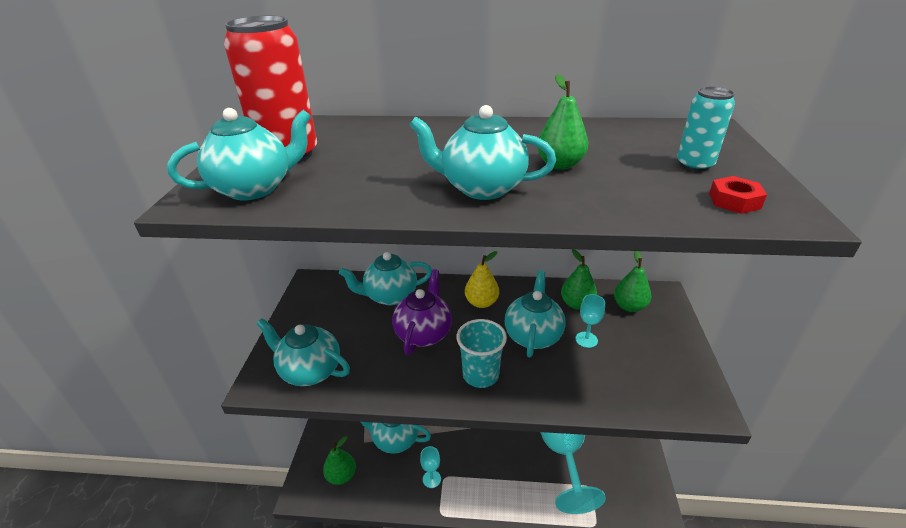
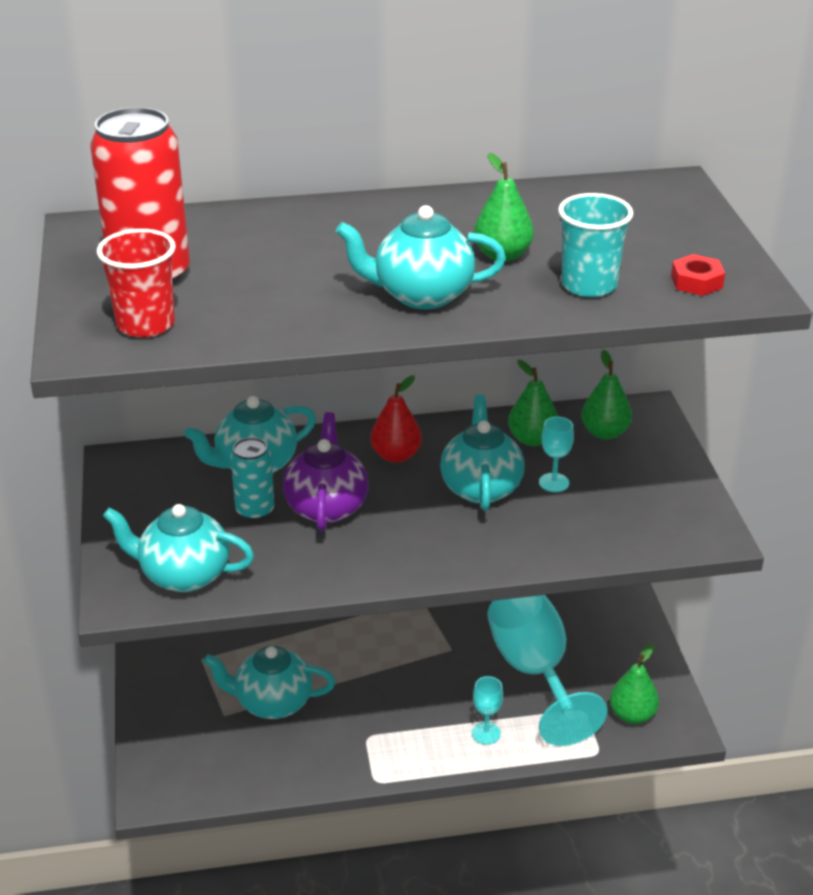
camera: 15 degrees left, 0 degrees up
(255, 188) = (145, 324): turquoise teapot -> red cup
(341, 475) = (205, 763): green pear -> green pear (632, 715)
(431, 479) = (348, 742): turquoise goblet -> turquoise goblet (486, 733)
(480, 375) = (424, 544): turquoise cup -> turquoise cup (589, 285)
(481, 302) = (396, 455): yellow pear -> red pear
(694, 165) = (655, 240): turquoise can -> turquoise can (255, 510)

